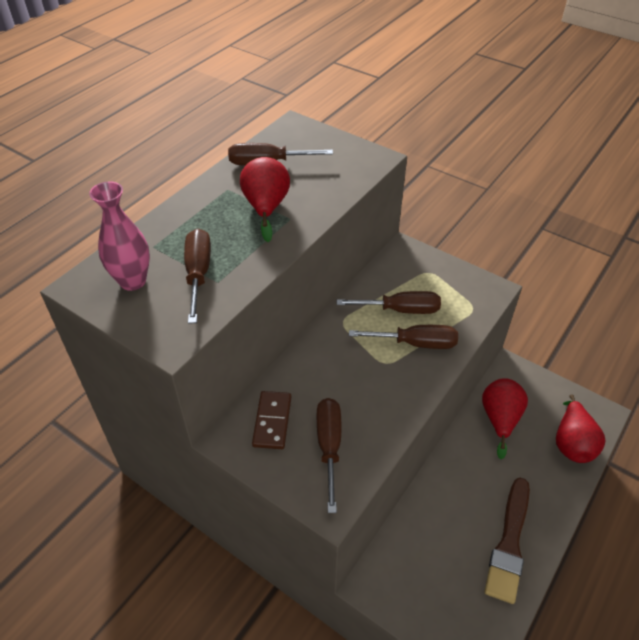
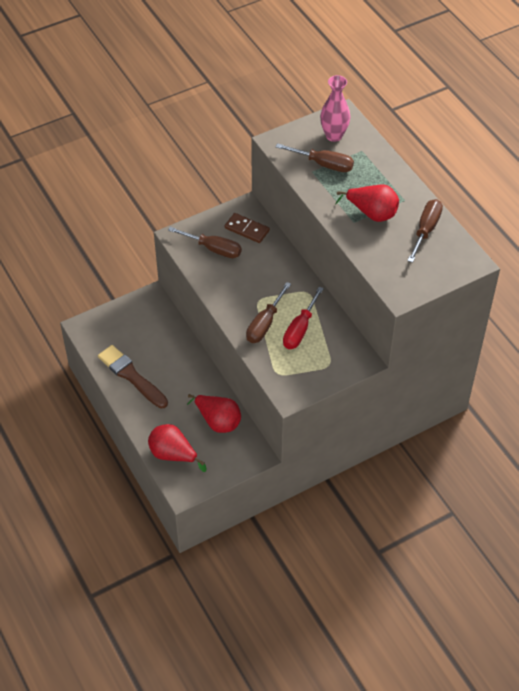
camera: 115 degrees right, 5 degrees up
(400, 310) = (300, 329): brown screwdriver -> red screwdriver

